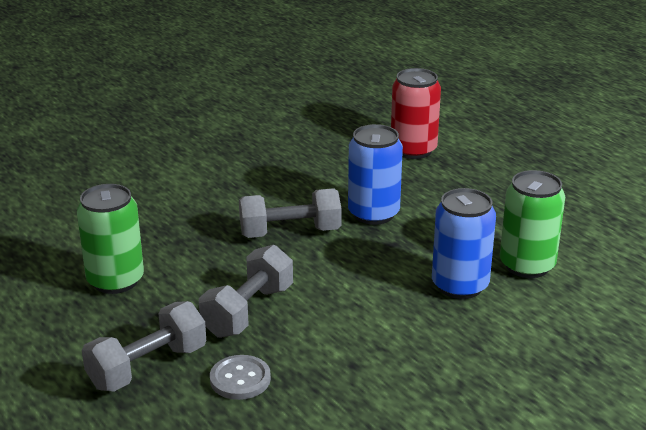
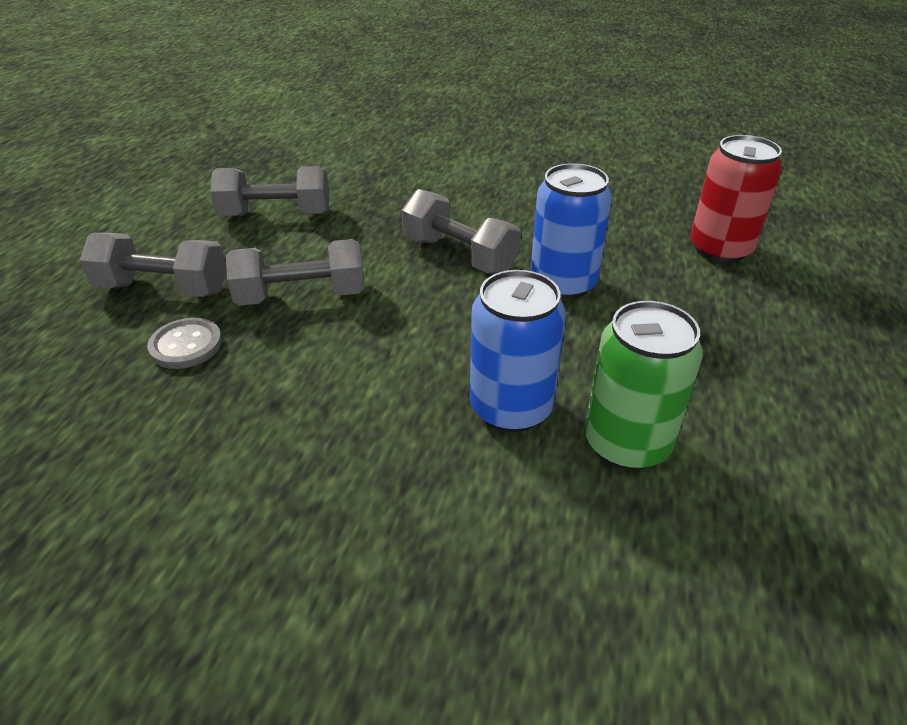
camera: 50 degrees right, 10 degrees up
(115, 280) = (276, 214): green can -> grey dumbbell

